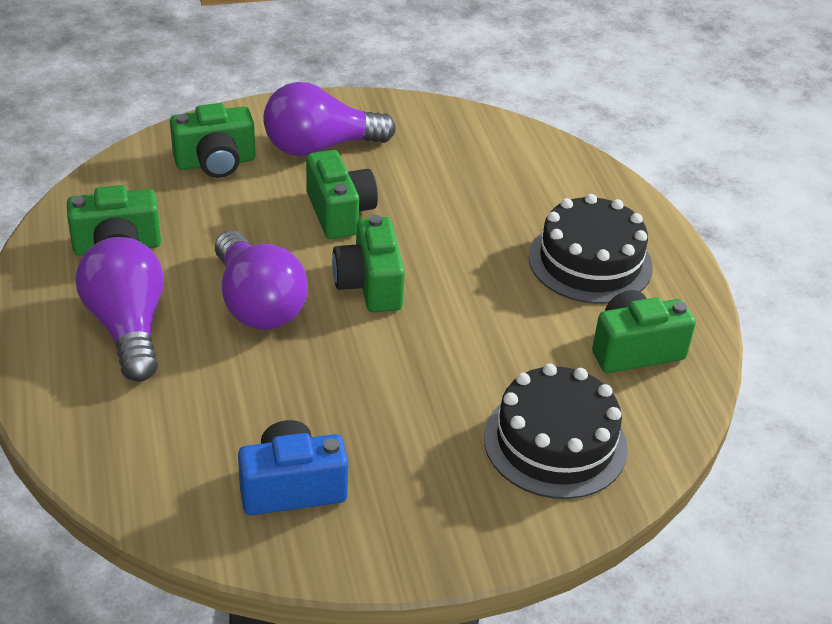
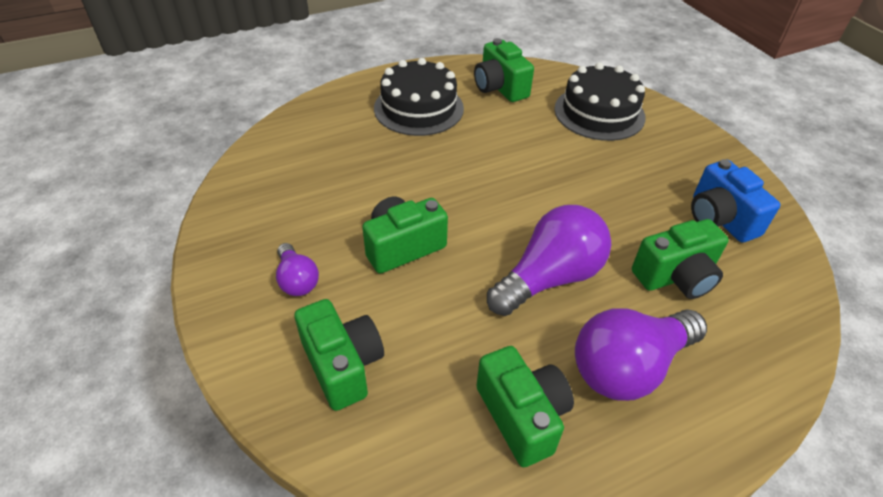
camera: 100 degrees left, 5 degrees up
(320, 147) = (297, 280): purple light bulb -> purple light bulb, size x0.53
(369, 285) = (493, 212): green camera -> green camera (676, 276)

